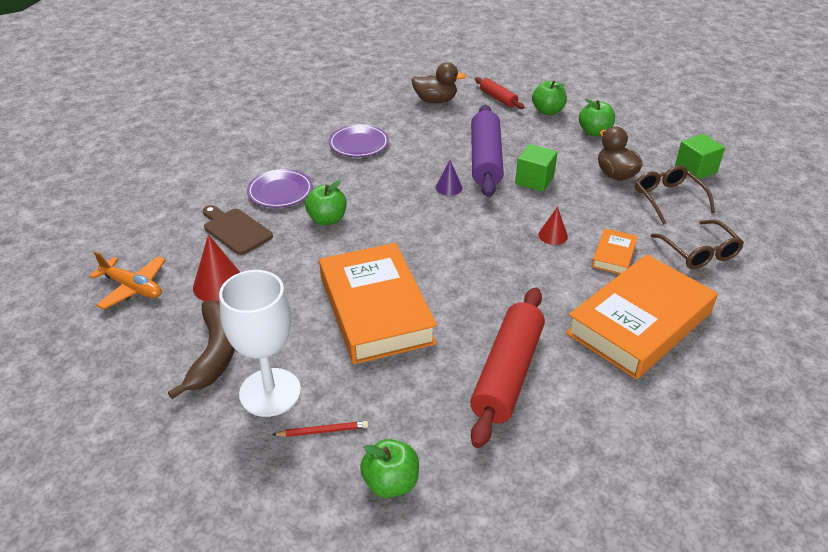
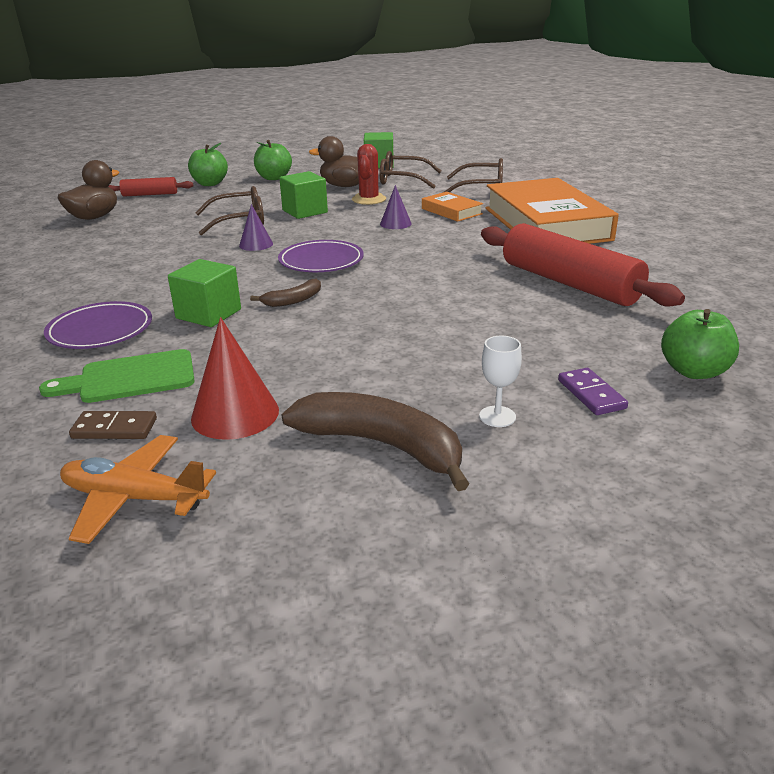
camera: 60 degrees left, 10 degrees down
(132, 288) = (134, 498): orange plane -> orange plane turned 135 degrees counterclockwise
(185, 251) = (114, 429): none -> brown domino
(235, 230) = (130, 378): brown cutting board -> green cutting board
(270, 392) = (497, 416): white goblet -> white goblet, size x0.41
(323, 431) = (591, 394): red pencil -> purple domino
(327, 219) = (208, 314): green apple -> green cube
(359, 144) = (94, 267): purple plate -> purple plate (321, 261)
(370, 244) = (293, 300): none -> brown banana
(375, 309) = (411, 321): orange book -> none
(485, 160) = (239, 221): purple rolling pin -> brown glasses
(553, 235) = (395, 223): red cone -> purple cone
(595, 200) = (369, 199): none -> red cactus

